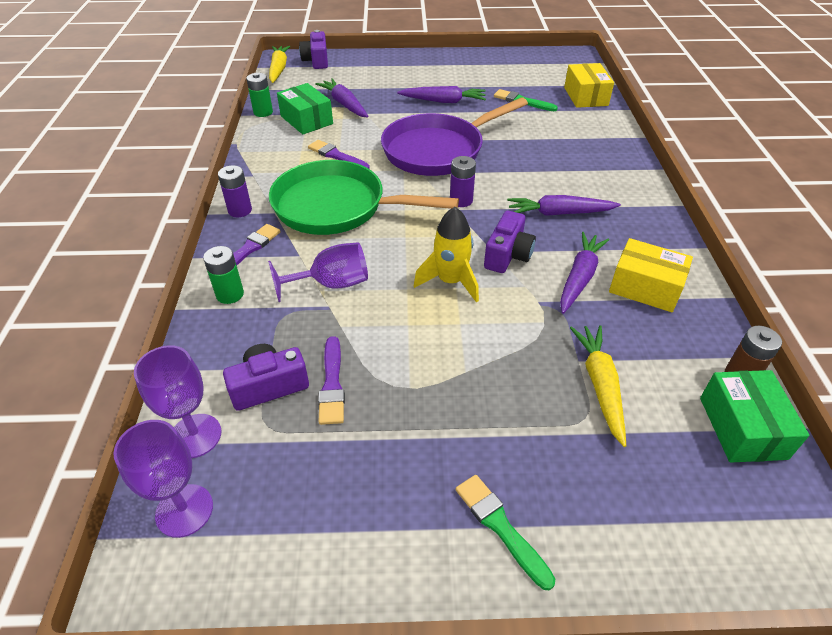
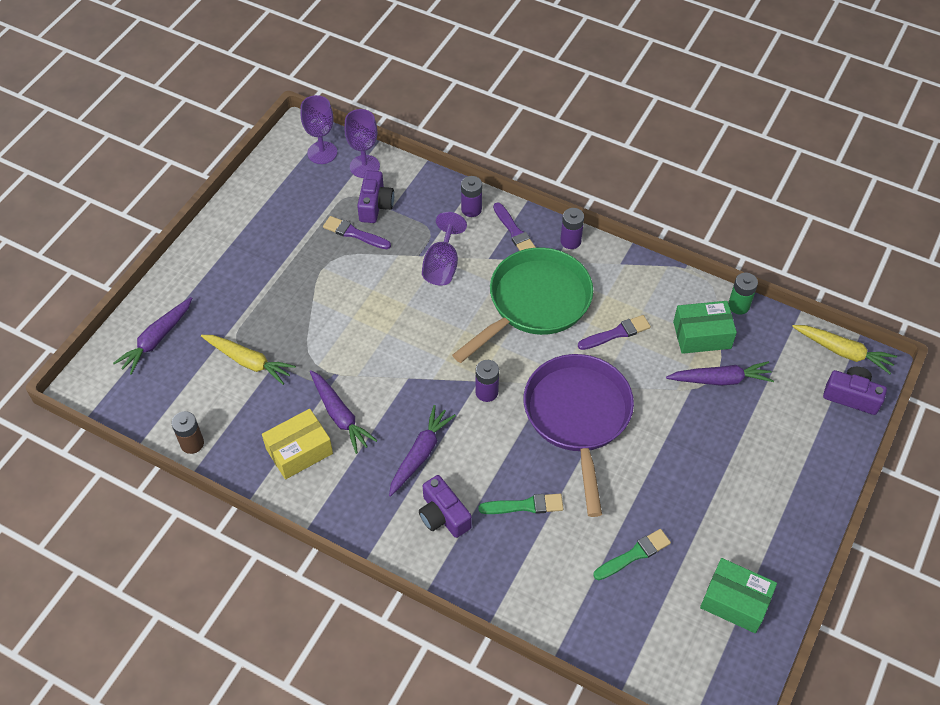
camera: 120 degrees right, 10 degrees up
(230, 294) = (471, 209): green battery -> purple battery
(443, 101) = (677, 474): purple carrot -> purple carrot (157, 339)
(450, 282) = (395, 333): yellow rocket -> none
(500, 527) = (213, 265): green brush -> green brush (525, 506)
(508, 255) = (397, 385): purple camera -> purple camera (443, 515)
(586, 96) = (608, 633): yellow box -> none
(742, 427) = (165, 412): green box -> green box (735, 601)

